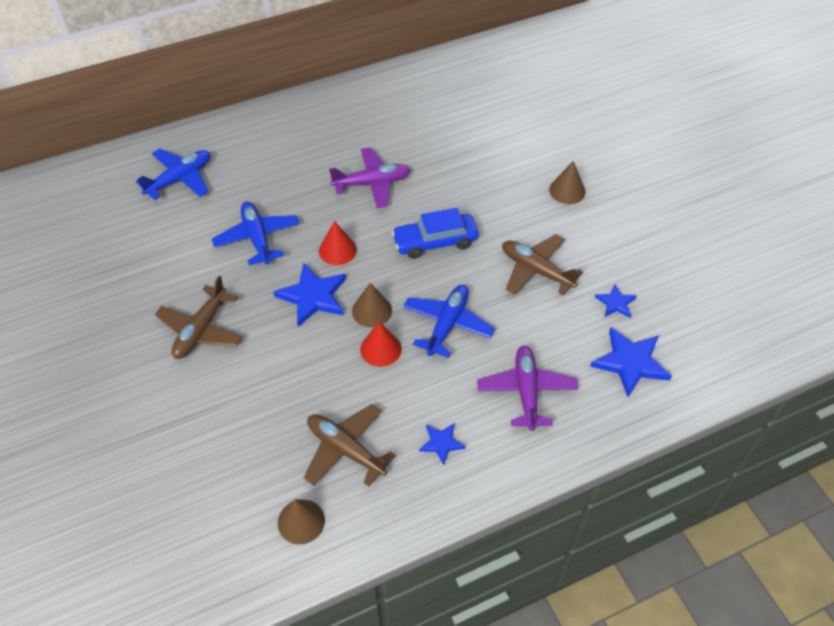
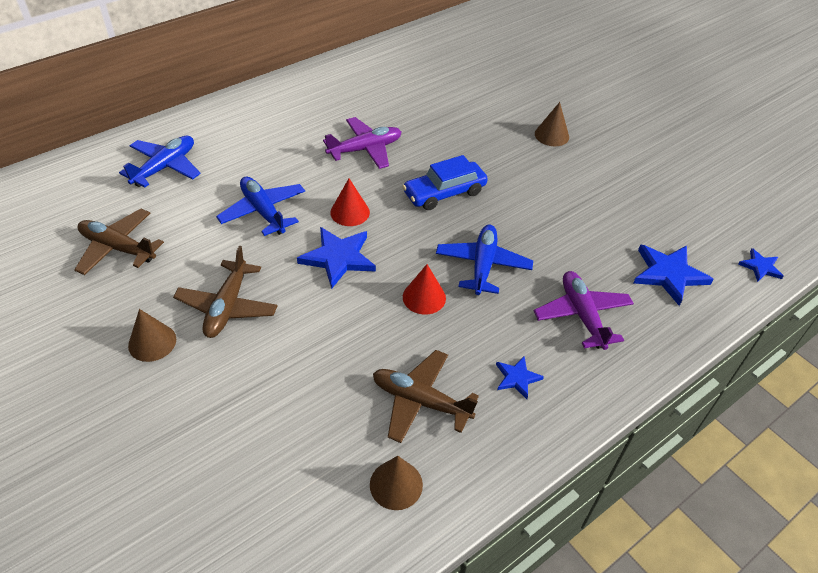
camera: 15 degrees left, 5 degrees down
(372, 311) = (403, 263): brown cone -> brown cone (152, 342)
(536, 270) = (550, 206): brown plane -> brown plane (118, 248)
(615, 303) = (633, 224): blue star -> blue star (760, 267)

